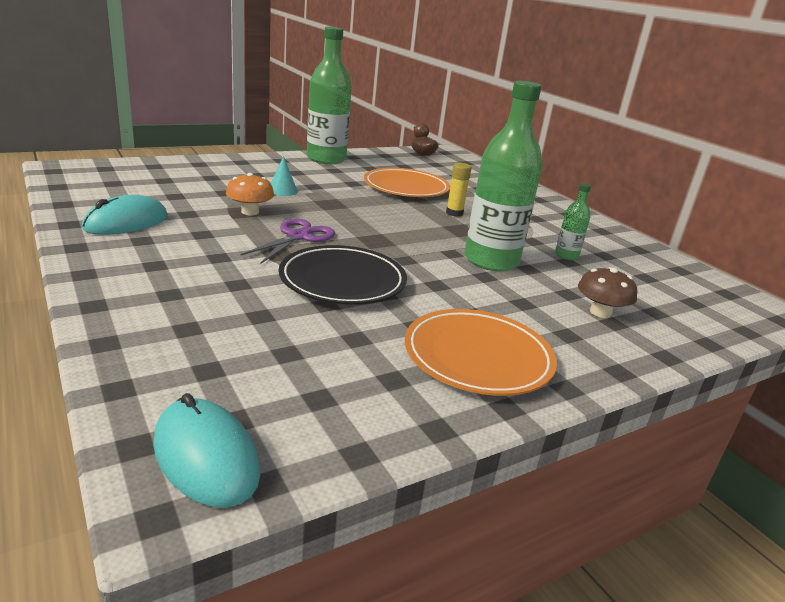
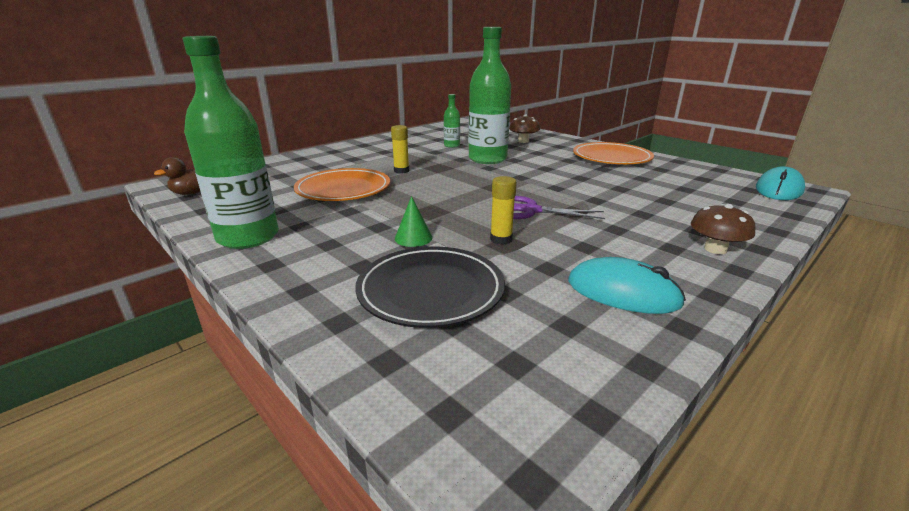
camera: 100 degrees left, 0 degrees up
(125, 282) = (715, 249): none -> brown mushroom
(250, 212) = (501, 239): orange mushroom -> yellow glue stick
(282, 190) = (413, 238): turquoise cone -> green cone
(342, 281) = (582, 188): black plate -> black plate (431, 290)

